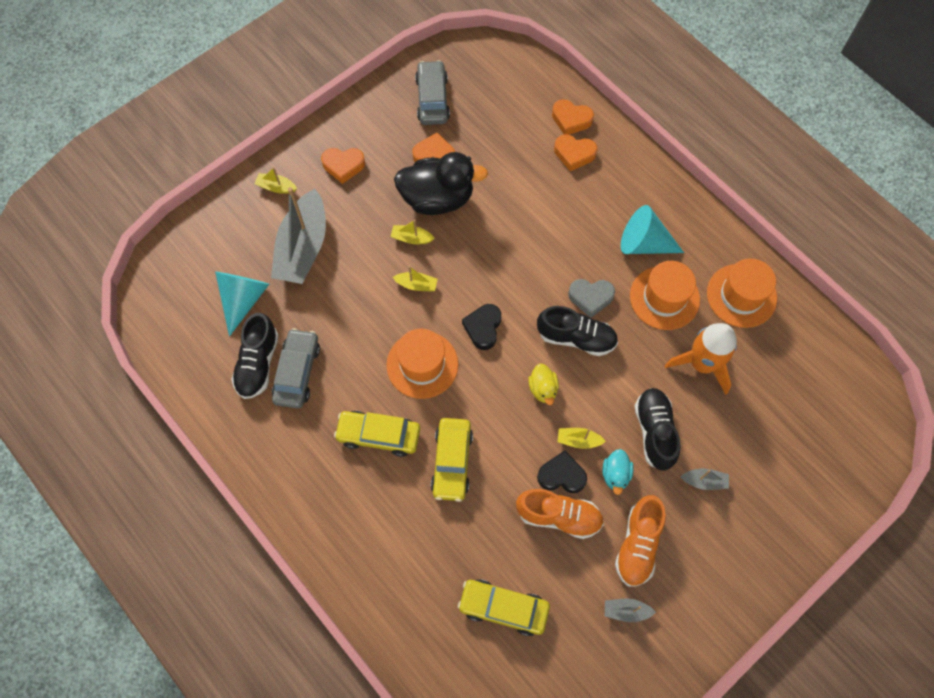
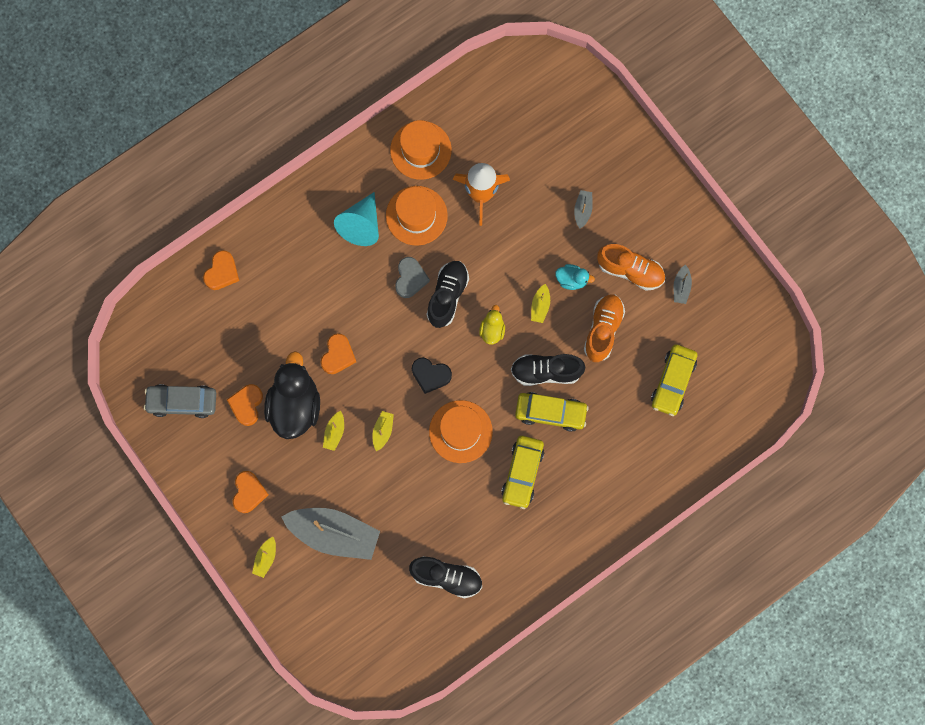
camera: 85 degrees left, 10 degrees up
(243, 299) = (382, 590): turquoise cone -> none
(297, 372) = (458, 542): grey car -> none
(543, 389) = (492, 330): yellow duck -> yellow duck turned 75 degrees counterclockwise
(561, 475) = (569, 323): black heart -> none
(574, 154) = (260, 274): orange heart -> orange heart (338, 355)
(654, 432) = (537, 243): black shoe -> black shoe (546, 371)

